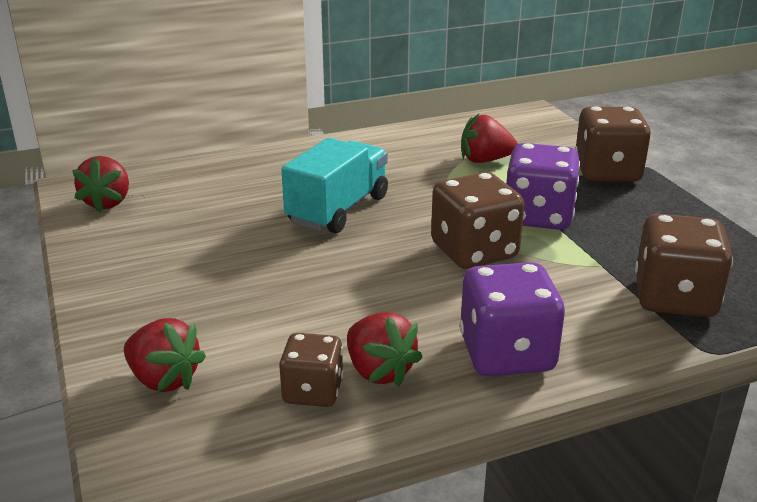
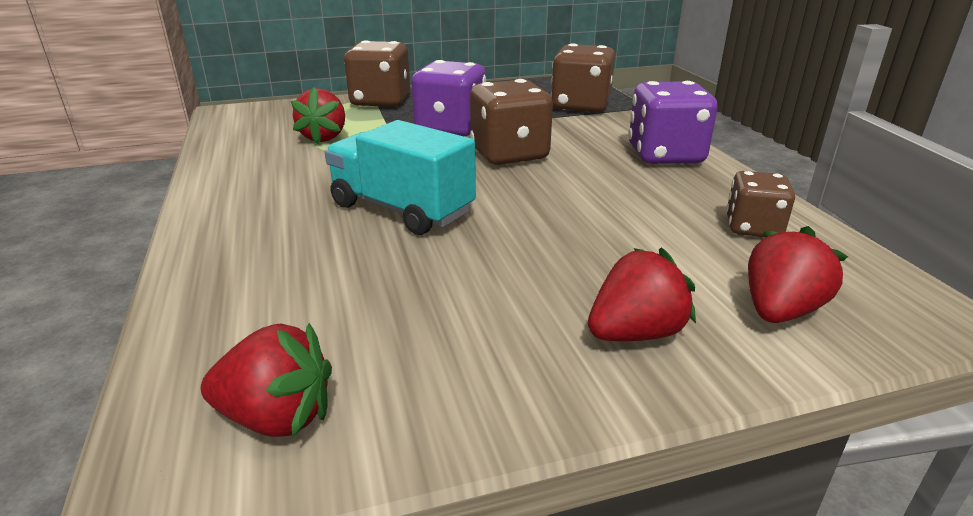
camera: 85 degrees left, 0 degrees up
(379, 371) = (708, 199): red strawberry -> red strawberry (635, 333)

